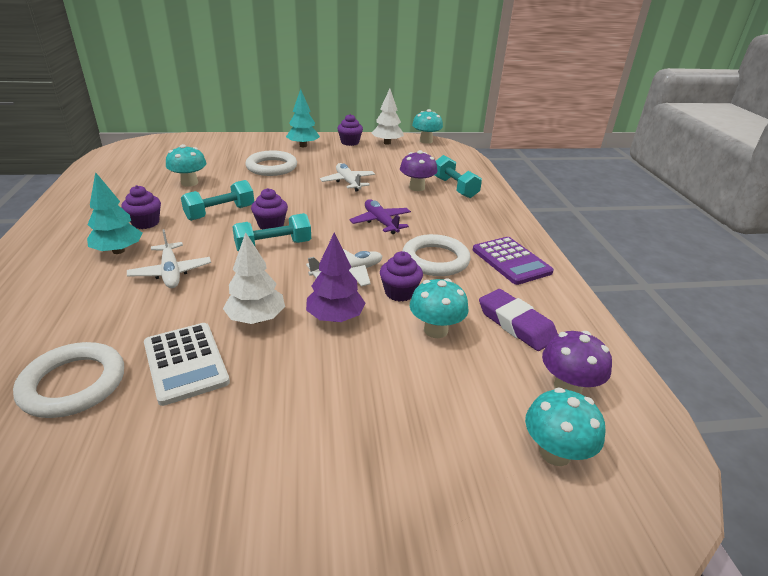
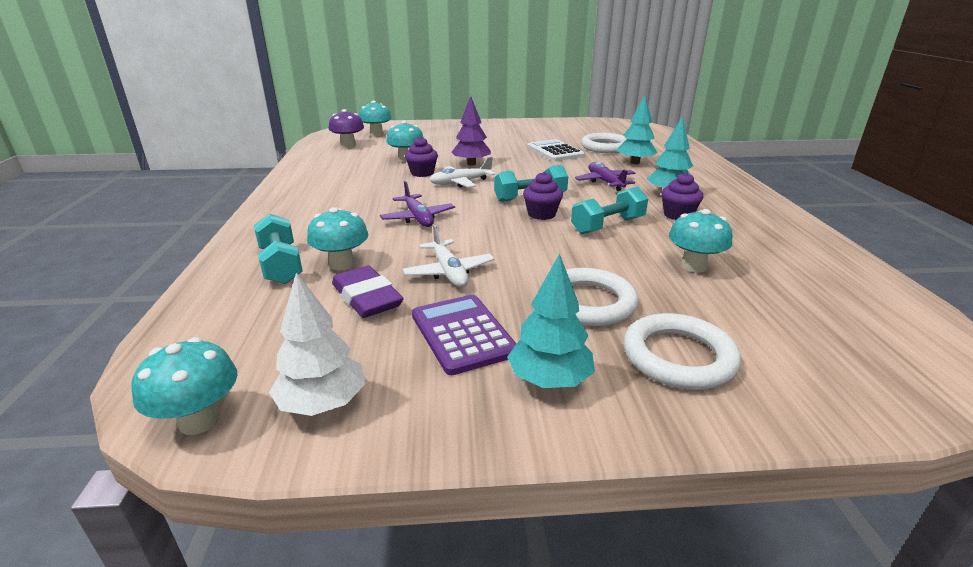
camera: 175 degrees left, 5 degrees down
(80, 322) = (635, 162): none -> turquoise tree
(171, 272) = (605, 182): white plane -> purple plane
(256, 319) = (524, 163): white tree -> none
(350, 142) = (427, 402): purple cupcake -> none
(417, 187) = (342, 264): purple mushroom -> turquoise mushroom
(435, 260) = (380, 190): white ring -> white ring (678, 357)
(511, 261) = (310, 189): purple calculator -> purple calculator (463, 334)
(516, 324) = (350, 161): purple eraser -> purple eraser (367, 298)

